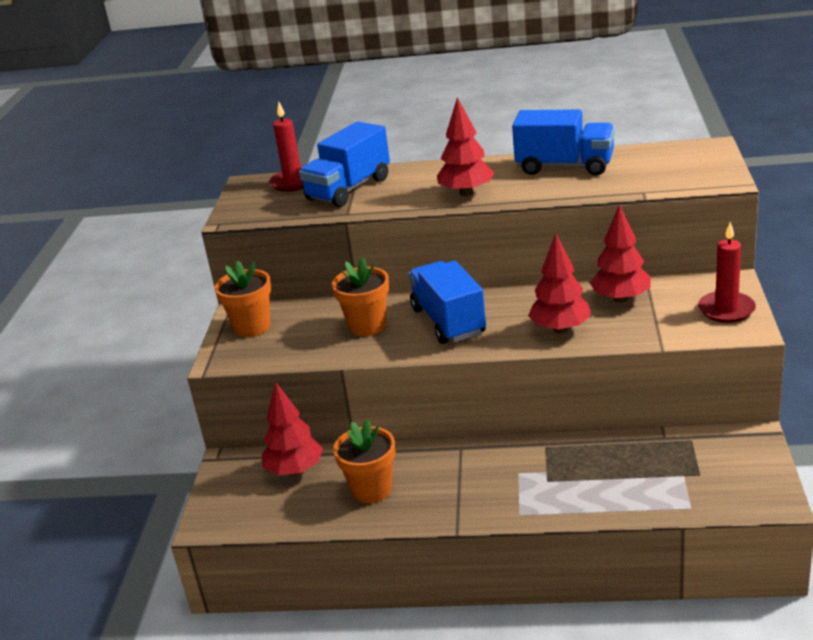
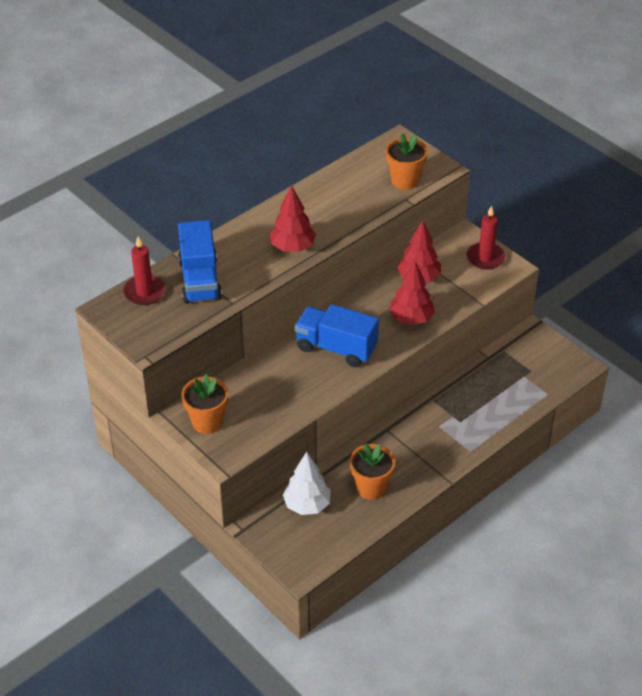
camera: 50 degrees left, 15 degrees up
(295, 470) = (307, 505): red tree -> white tree
(367, 326) = (288, 379): orange flower pot -> orange flower pot (405, 181)
(565, 167) = (328, 195): blue truck -> none

